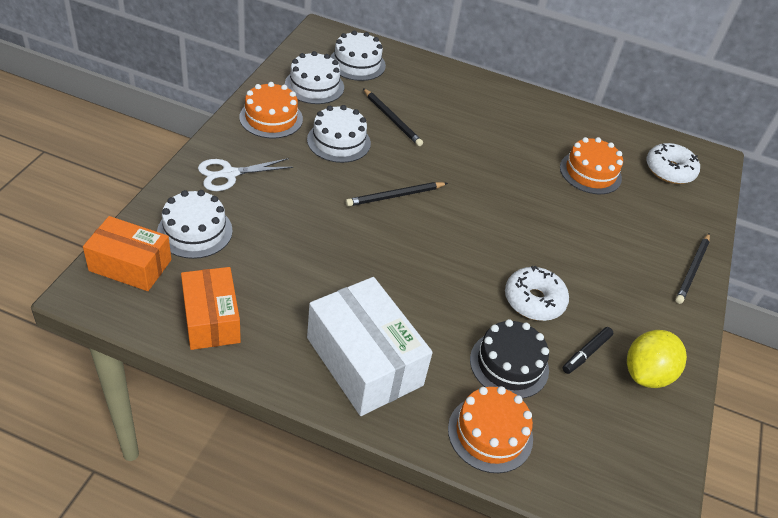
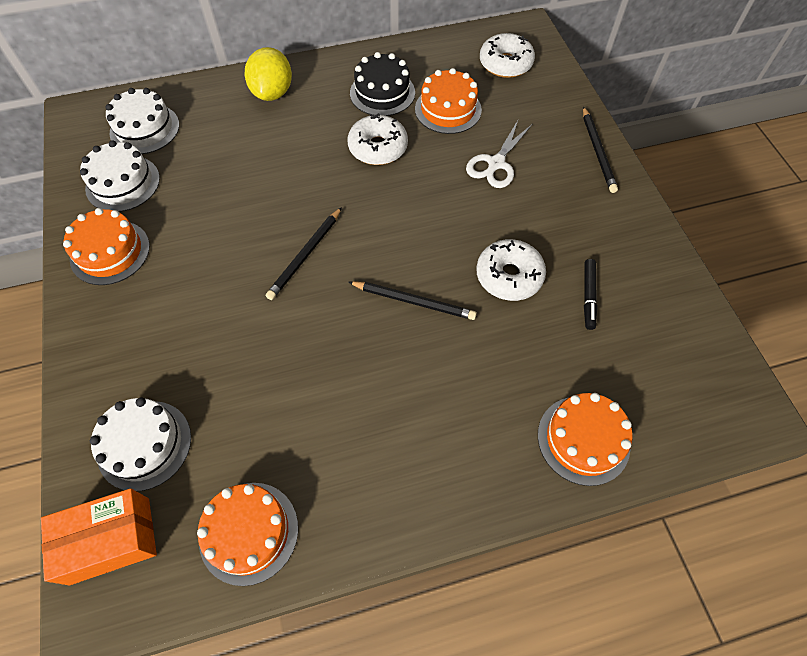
camera: 30 degrees left, 15 degrees up
(211, 319) = (249, 532): orange box -> orange cake
(228, 174) = (122, 351): white scissors -> white scissors (495, 164)
(338, 141) = (201, 232): white cake -> none
(364, 361) = (426, 457): white box -> none
(392, 119) = (232, 171): black pencil -> black pencil (414, 301)
(509, 364) = (542, 357): black cake -> black cake (382, 93)
(511, 165) = (378, 148): none -> white donut
(646, 374) = (645, 280): yellow lemon -> yellow lemon (273, 93)

